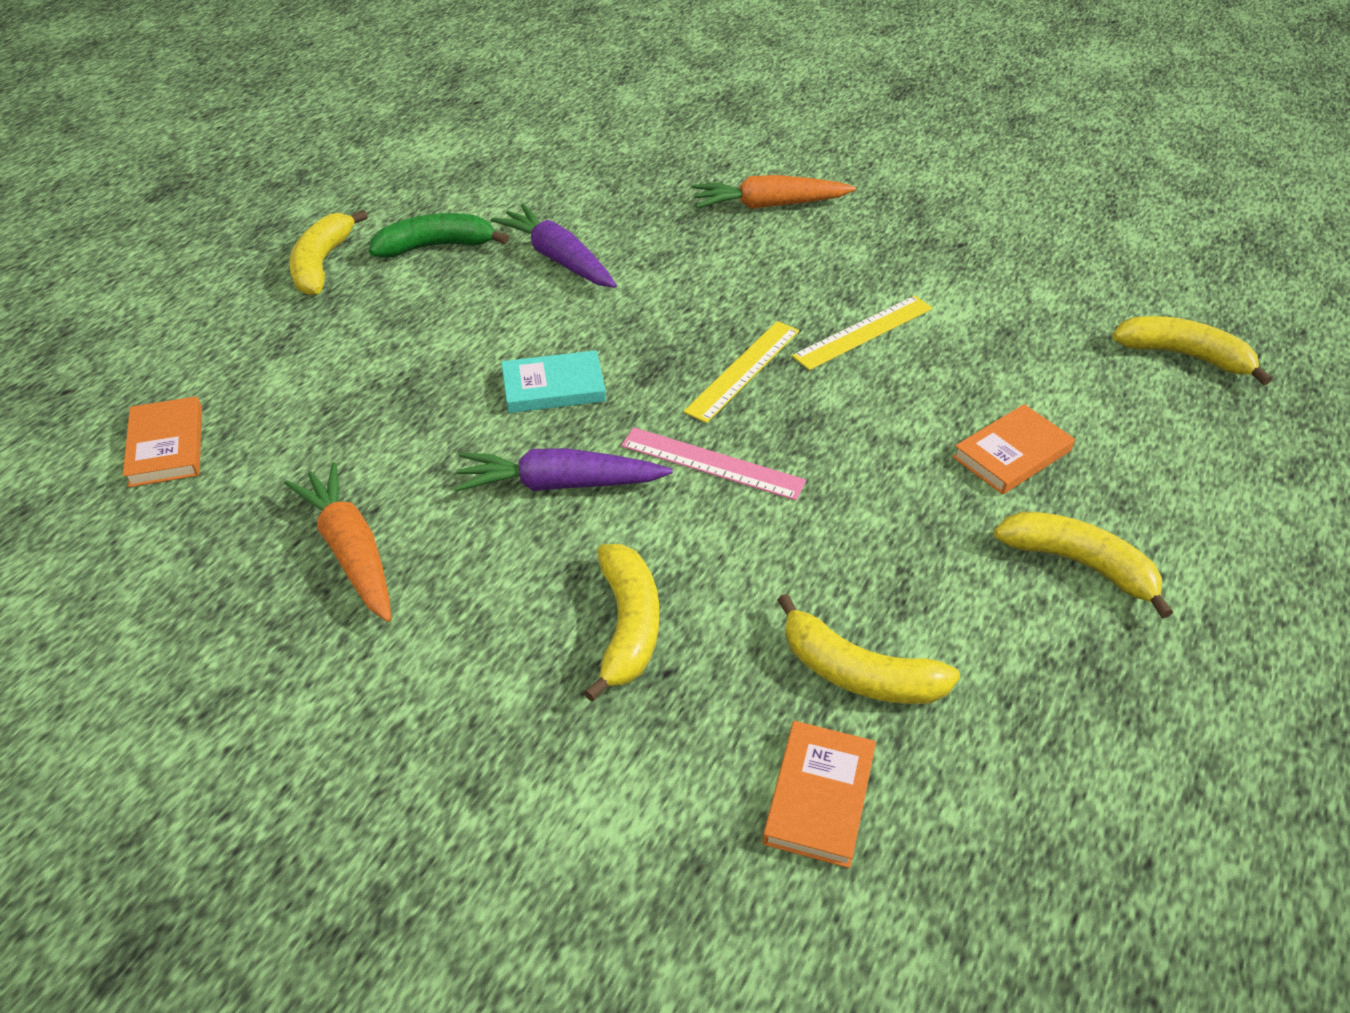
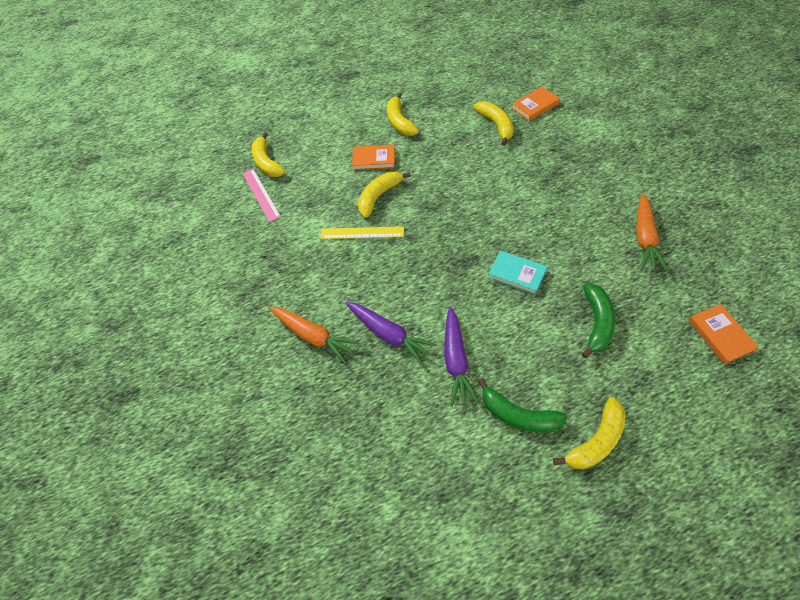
camera: 135 degrees left, 10 degrees up
(166, 446) = (720, 335): orange book -> orange book turned 45 degrees counterclockwise
(380, 379) = (597, 323): none -> green banana
(559, 484) = (545, 226): purple carrot -> purple carrot (389, 334)
(627, 626) = (556, 167): yellow banana -> yellow banana (379, 196)
(712, 463) = (480, 206): pink ruler -> pink ruler (261, 194)
(743, 370) = (429, 240): yellow ruler -> none

